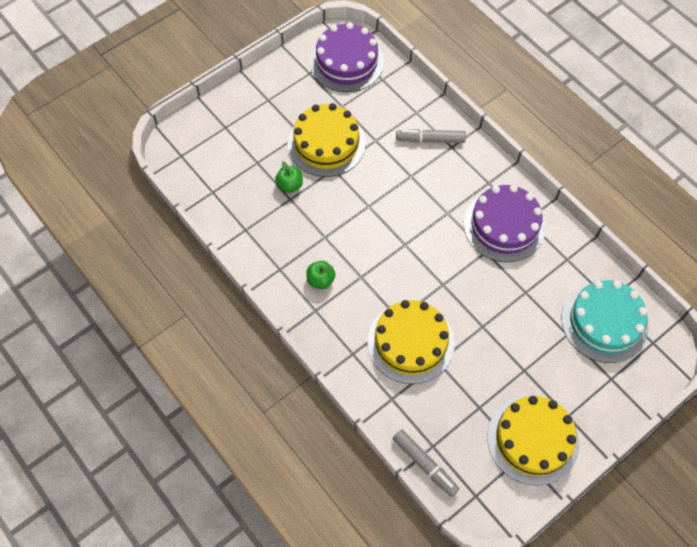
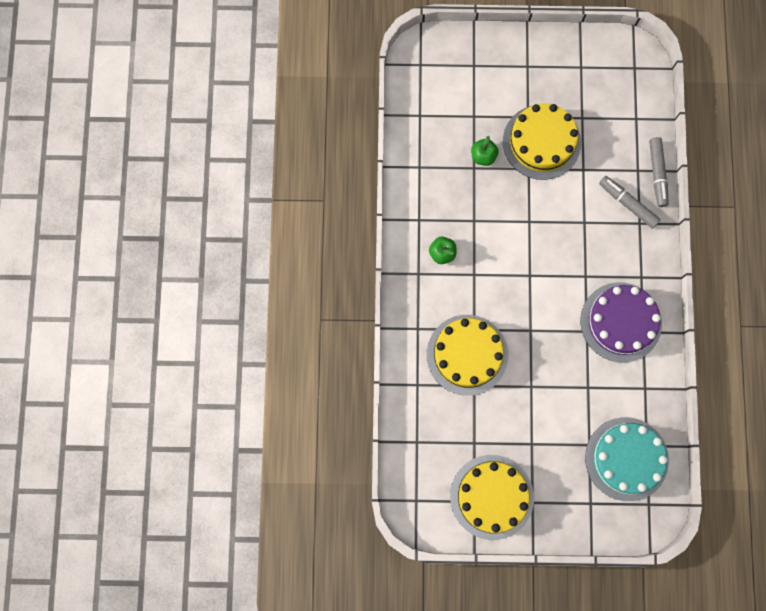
camera: 40 degrees right, 15 degrees up
(347, 62) = (620, 80): purple cake -> none
(425, 464) = (400, 450): grey marker -> grey marker (657, 174)

